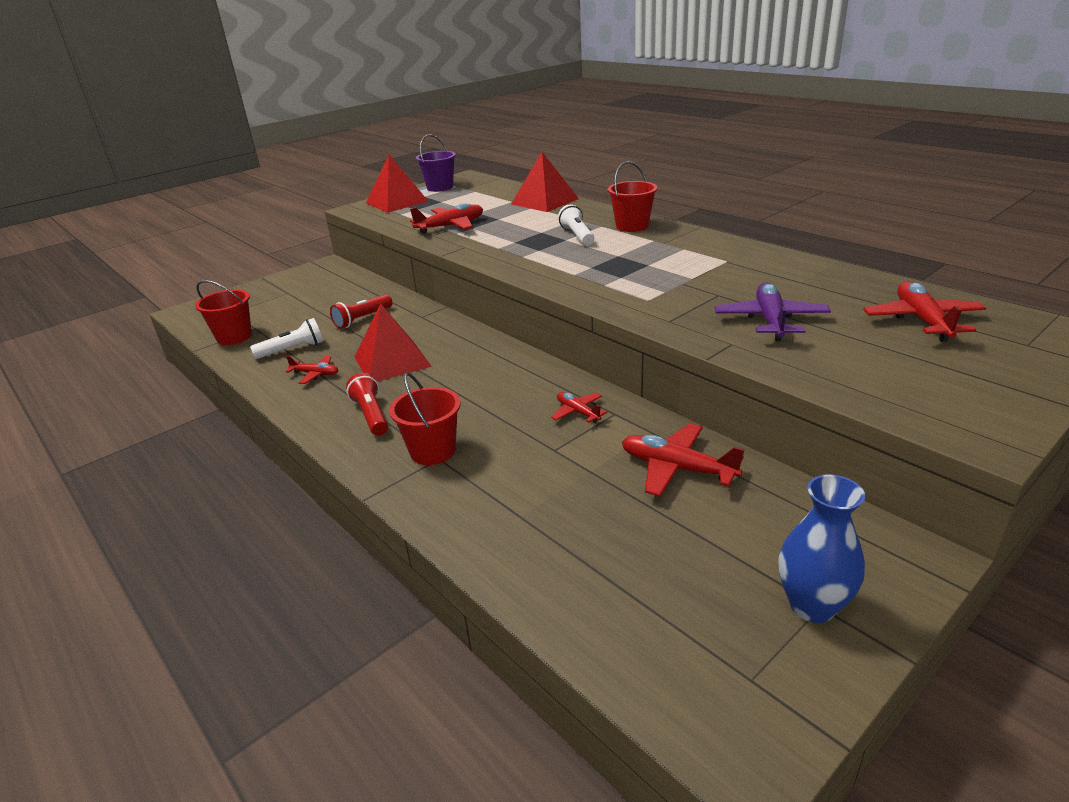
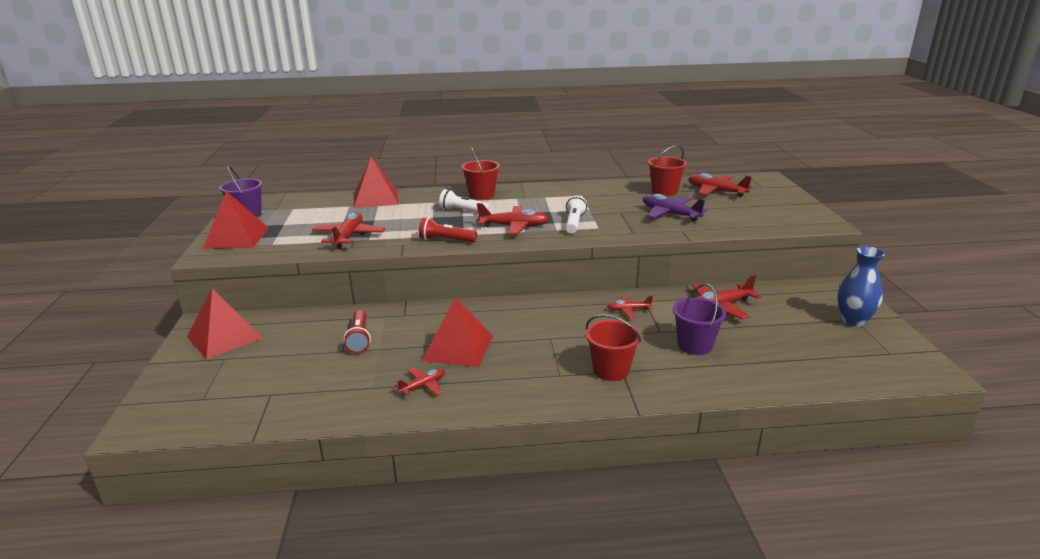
camera: 55 degrees left, 5 degrees down
(234, 337) = (267, 410): red bucket -> red bucket (664, 191)
(293, 350) = (356, 385): white flashlight -> white flashlight (574, 223)
(315, 279) = (224, 337): none -> red pyramid
(371, 415) = (529, 379): red flashlight -> red flashlight (446, 240)
(549, 484) = (695, 345): none -> purple bucket
(578, 266) = (514, 226): none -> red plane

